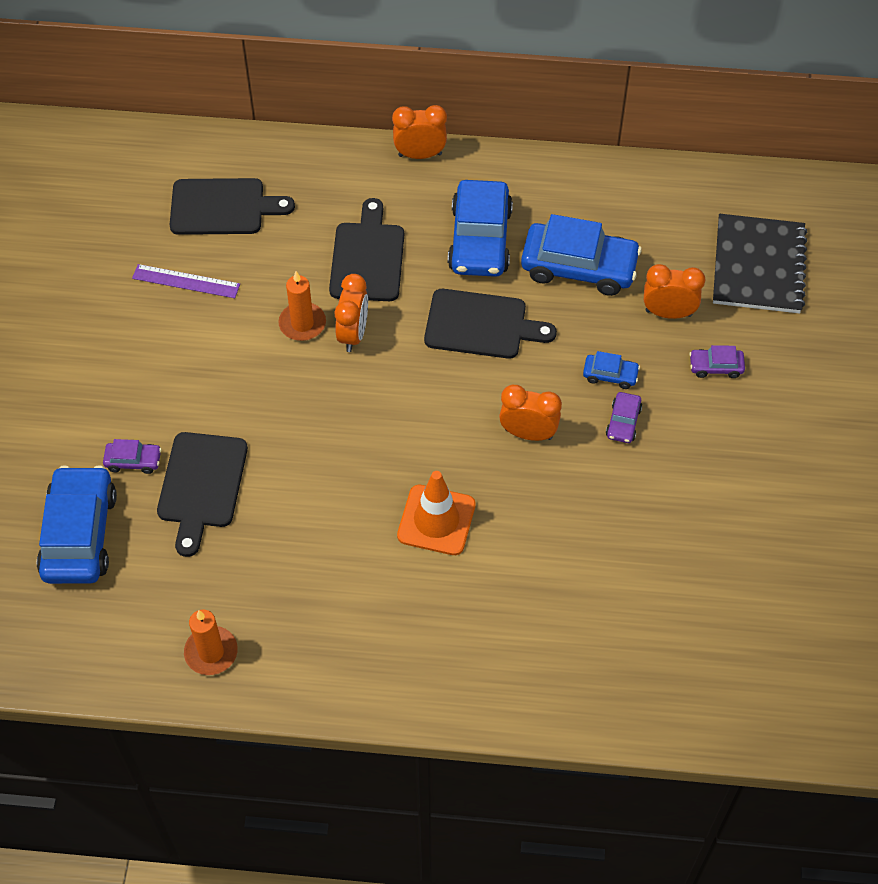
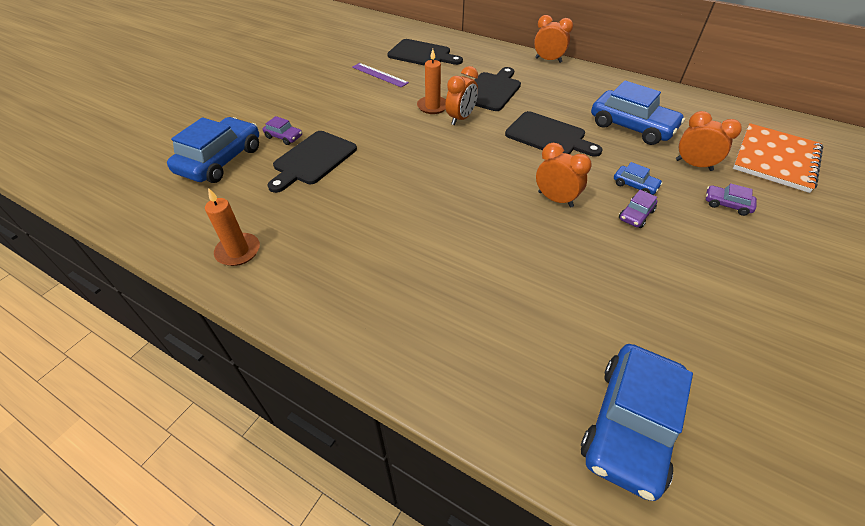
camera: 25 degrees right, 10 degrees down
(436, 520) = (457, 228): orange traffic cone -> none
(480, 239) = (568, 99): blue car -> blue car (630, 425)
(758, 266) = (775, 159): black notebook -> orange notebook

